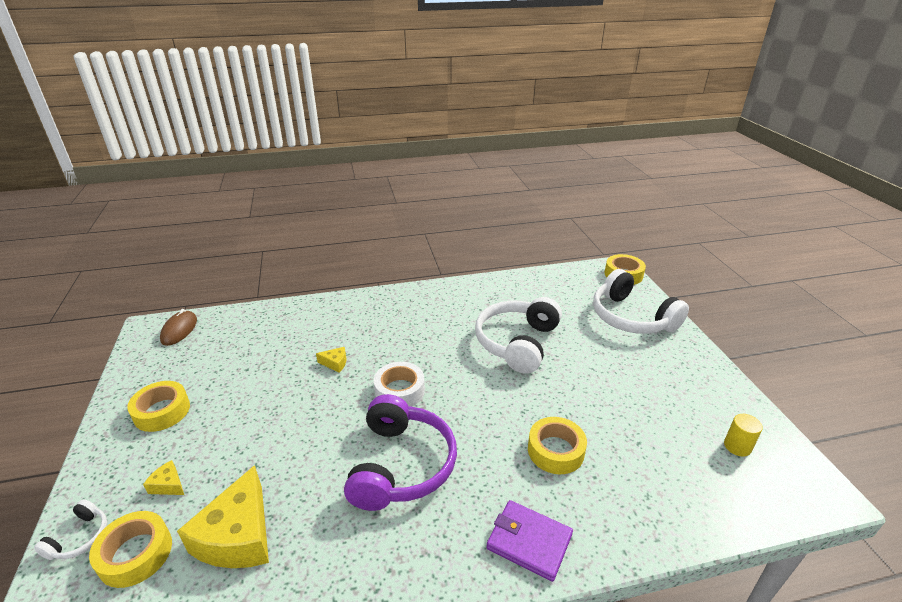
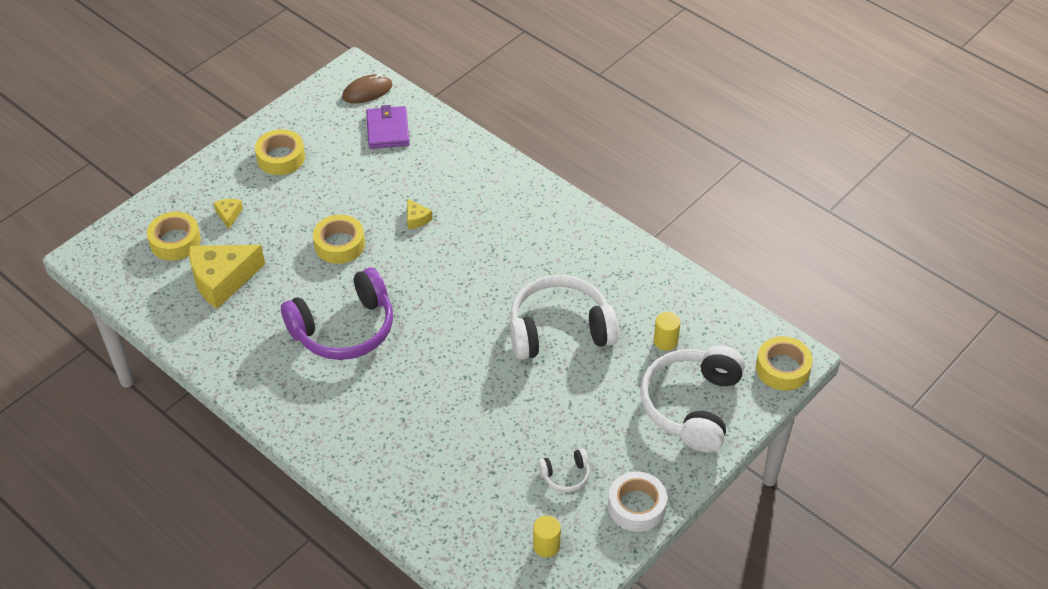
camera: 55 degrees right, 15 degrees up
(79, 538) = (165, 206): white headphones -> white headphones (565, 475)
(399, 391) = (420, 281): white tape -> white tape (636, 506)
(529, 541) = (334, 438): purple wallet -> purple wallet (388, 130)
(555, 451) = (436, 418): yellow tape -> yellow tape (339, 244)
(567, 304) = (665, 341): none -> yellow cylinder

